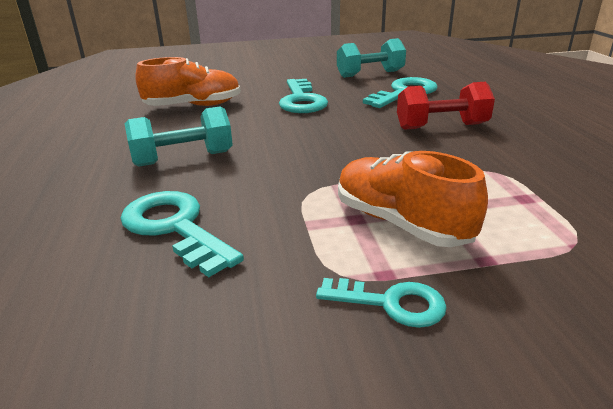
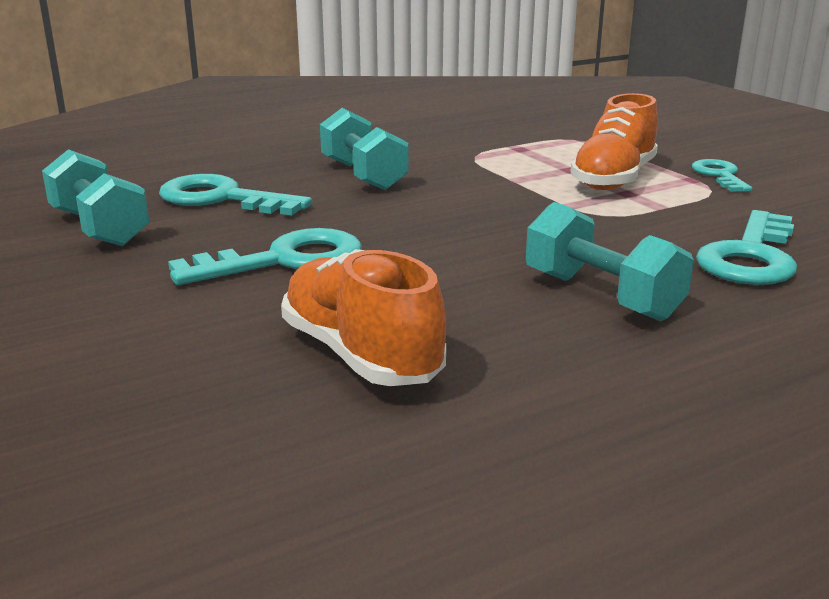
camera: 110 degrees left, 5 degrees down
(441, 126) = (363, 175): red dumbbell -> turquoise dumbbell

